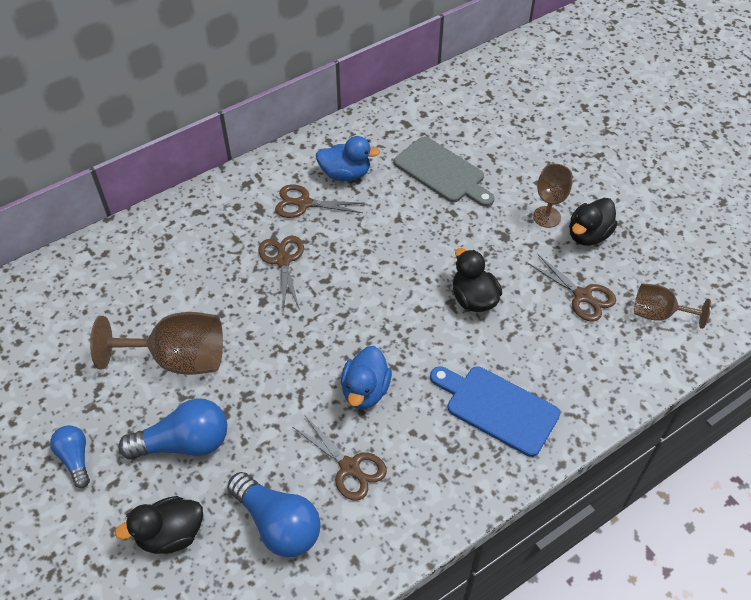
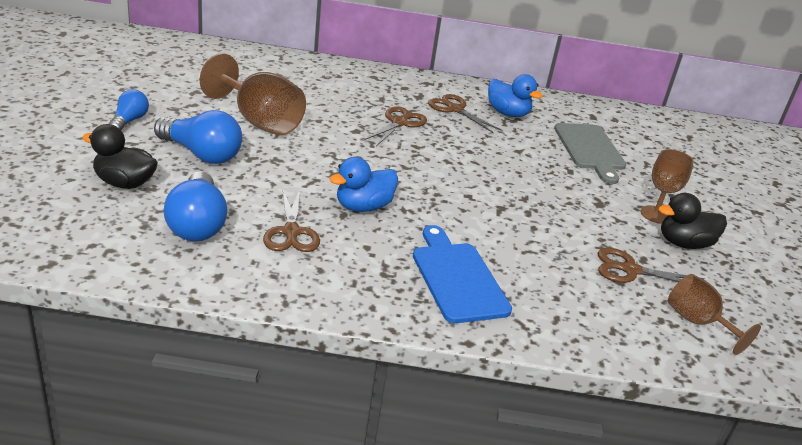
camera: 35 degrees right, 20 degrees down
(473, 299) = (523, 216): black duck -> none
(582, 296) = (630, 270): brown scissors -> brown scissors turned 105 degrees clockwise

